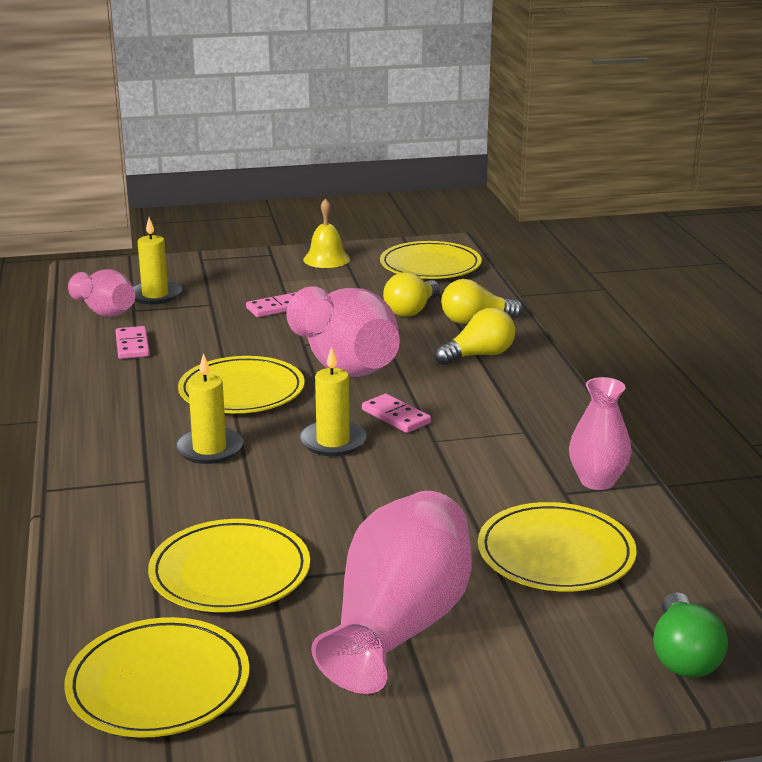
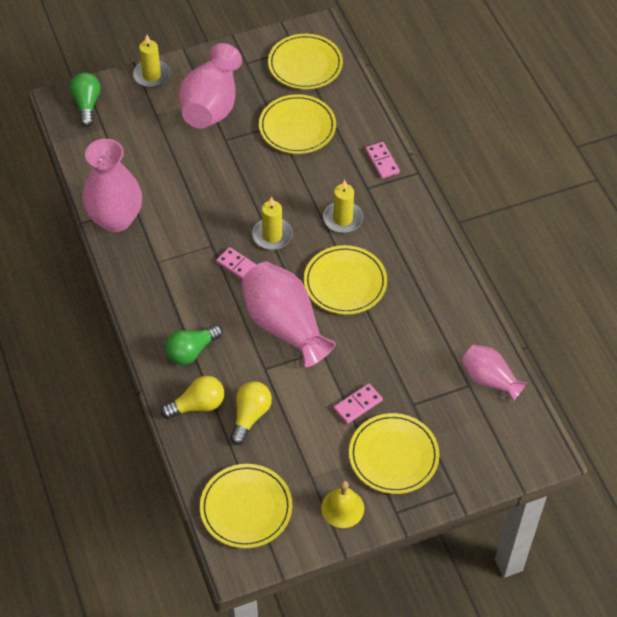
camera: 170 degrees right, 30 degrees up
(132, 345) = (443, 330): pink domino -> pink domino (382, 161)
(155, 295) = (463, 413): yellow candle -> yellow candle (152, 75)
(479, 355) = (191, 351): yellow light bulb -> green light bulb
(556, 553) = (140, 159): yellow plate -> yellow plate (393, 455)
(597, 481) = (116, 219): pink vase -> pink vase, size x1.69

